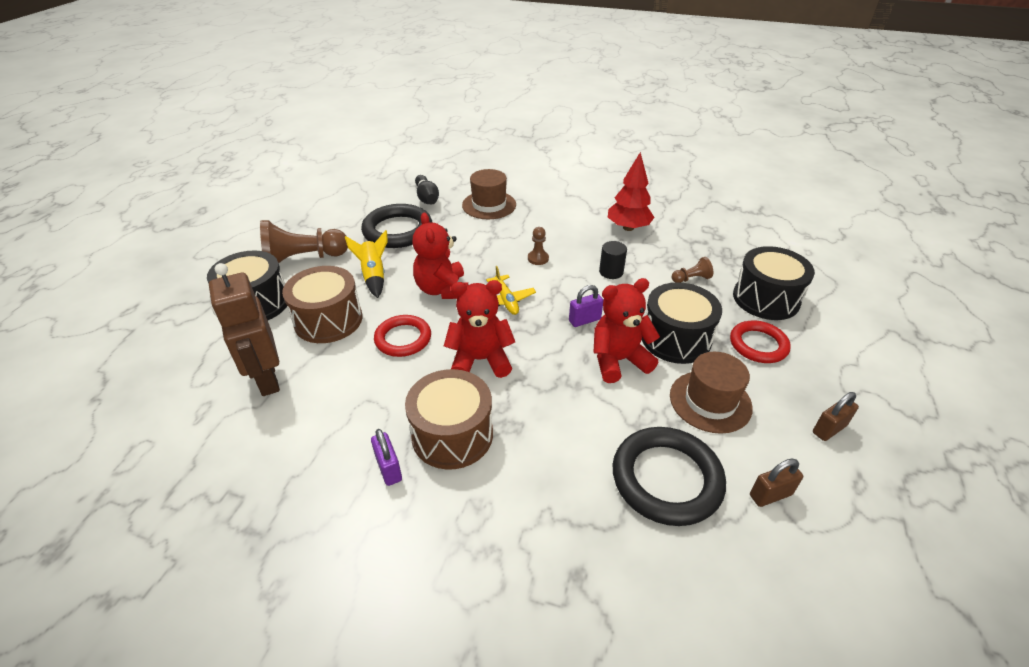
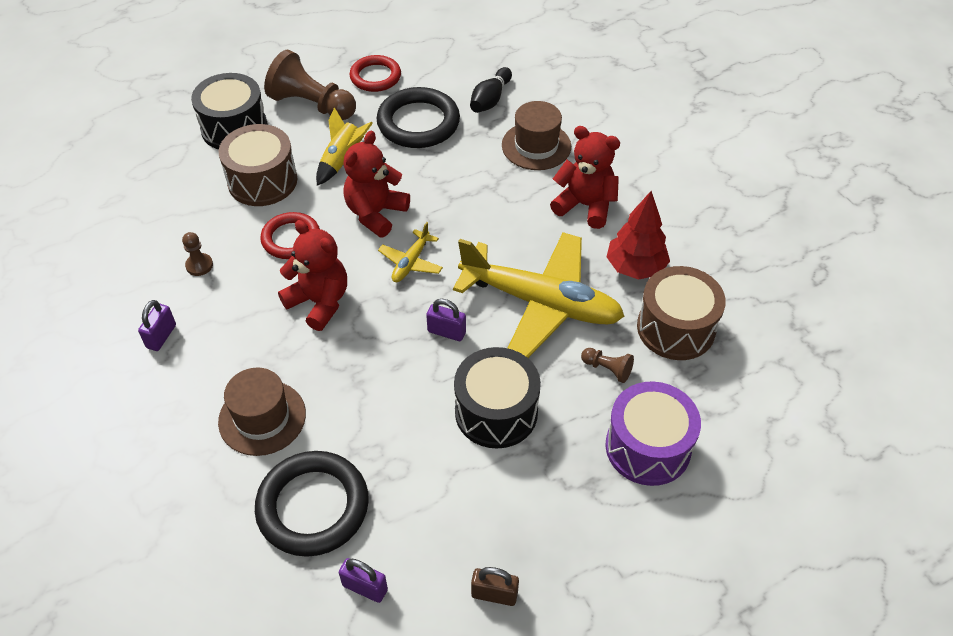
camera: 45 degrees right, 10 degrees up
(267, 379) = (171, 204): brown robot -> none
(452, 435) = (226, 346): brown drum -> brown drum (676, 328)
(538, 258) = (496, 239): brown pawn -> brown pawn (199, 265)
(611, 272) = (541, 303): black cylinder -> yellow plane
(618, 360) = (419, 390): red teddy bear -> red teddy bear (585, 205)
(710, 401) = (436, 485): brown hat -> brown hat (262, 418)
(758, 345) = (560, 479): red ring -> red ring (375, 77)
(766, 299) = (648, 447): black drum -> purple drum
(770, 495) = (365, 587): brown padlock -> purple padlock

